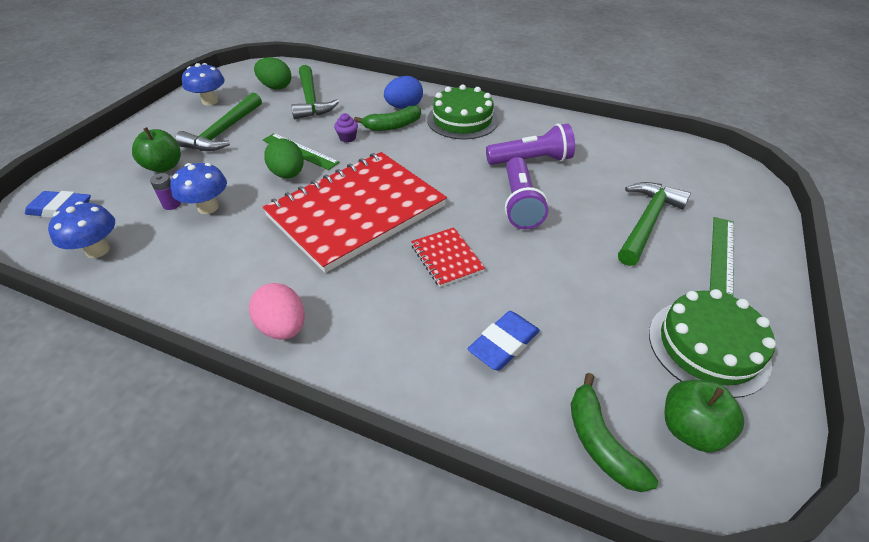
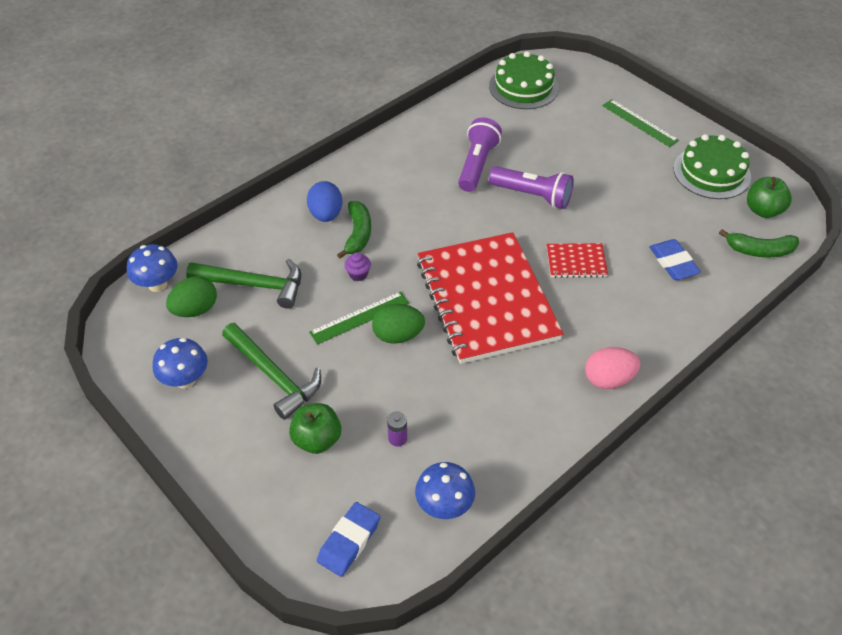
camera: 65 degrees left, 5 degrees up
(208, 207) = (420, 408): blue mushroom -> blue mushroom (157, 284)
(462, 120) = (381, 182): green cake -> green cake (523, 87)
(647, 222) = (590, 139): green hammer -> none

